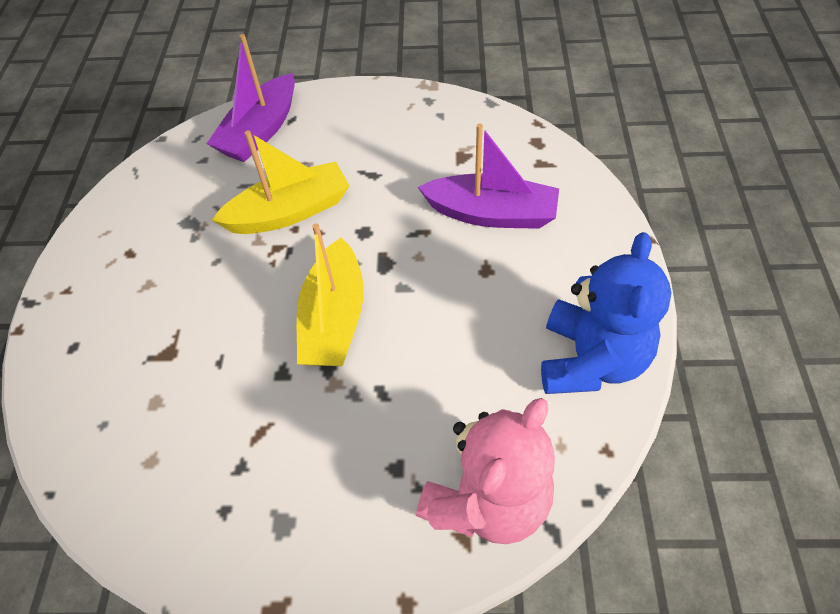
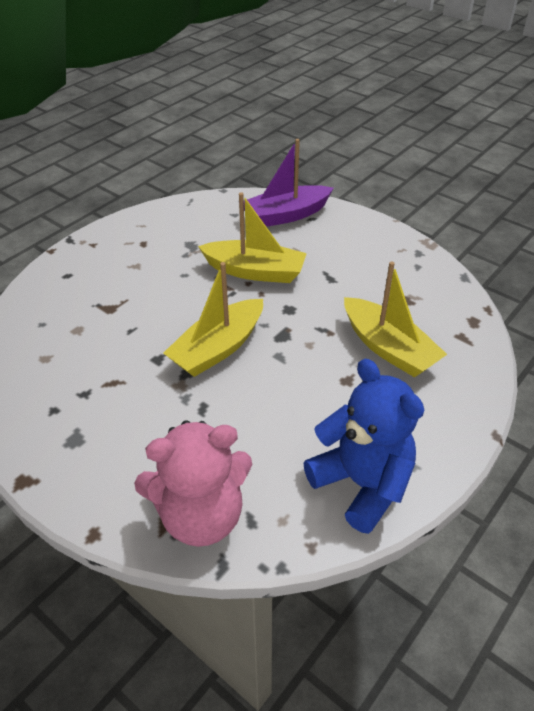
camera: 35 degrees right, 10 degrees down
(491, 214) = (388, 348): purple boat -> yellow boat
(591, 360) = (362, 483): blue teddy bear -> blue teddy bear turned 90 degrees counterclockwise

